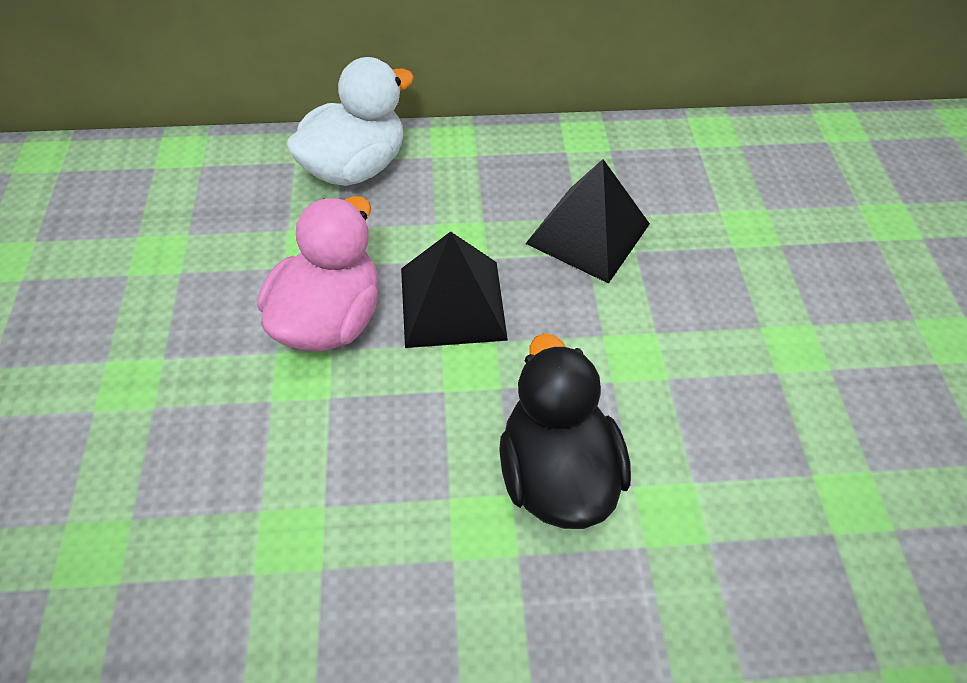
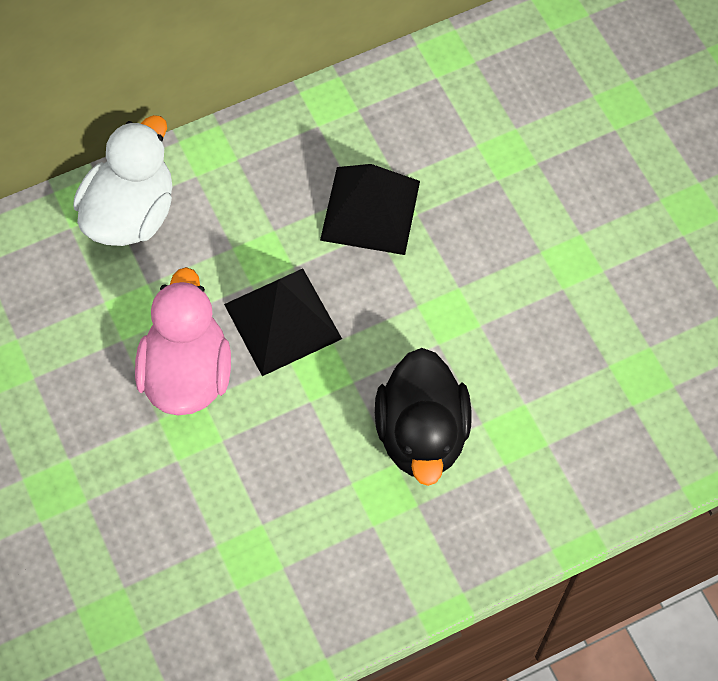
camera: 20 degrees left, 10 degrees up
(556, 472) = (422, 434): black duck -> black duck turned 150 degrees counterclockwise

